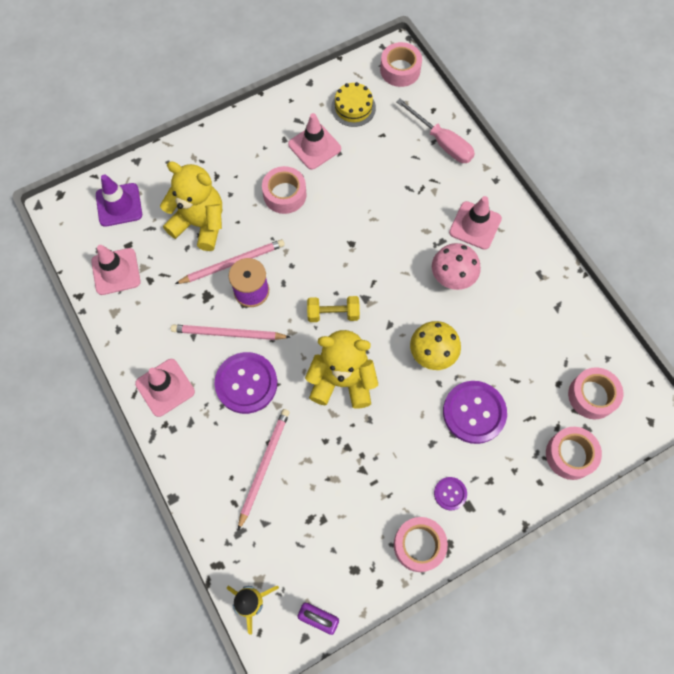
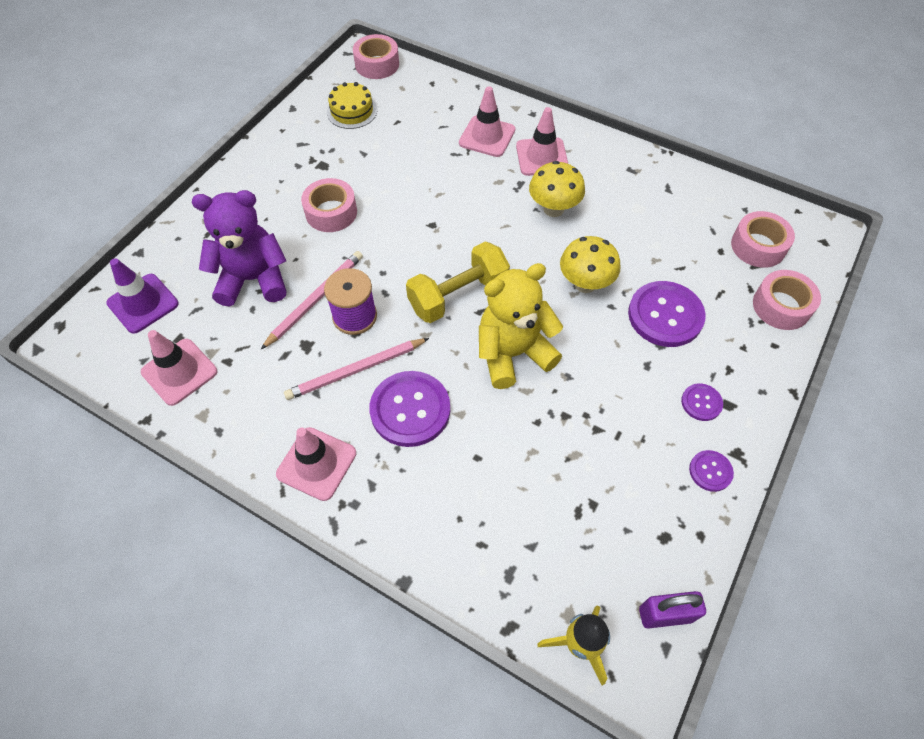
camera: 30 degrees left, 10 degrees down
(200, 224) = (253, 279): yellow teddy bear -> purple teddy bear
(264, 466) = (489, 485): pink pencil -> none
(314, 146) = (334, 158): pink traffic cone -> pink traffic cone (487, 136)
(333, 313) = (458, 296): yellow dumbbell -> yellow dumbbell, size x1.56
(419, 545) = (710, 471): pink tape -> purple button
(442, 142) = (459, 104): pink screwdriver -> none
(452, 277) = (553, 209): pink mushroom -> yellow mushroom

